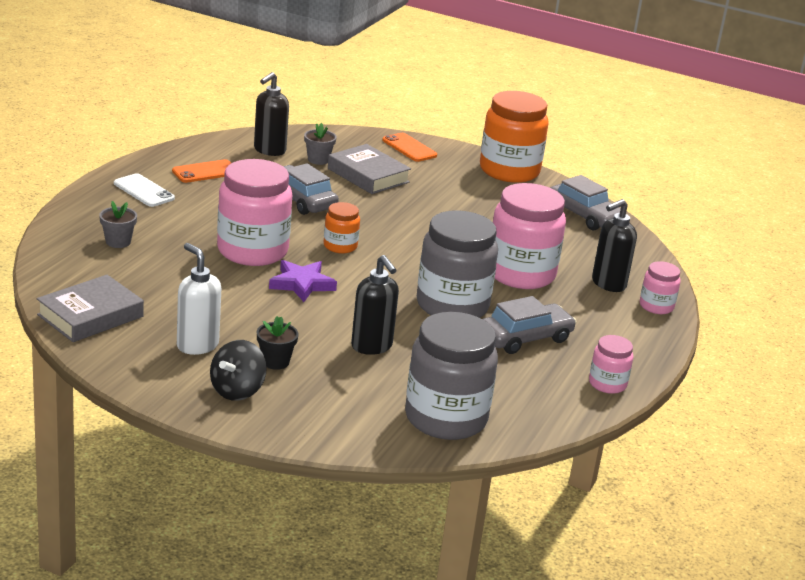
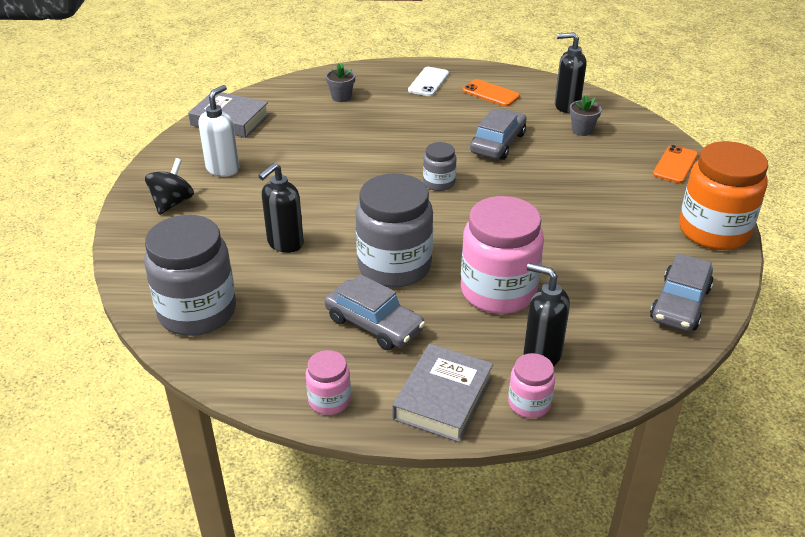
camera: 70 degrees right, 10 degrees up
(237, 390) = (172, 203): black spinning top -> black spinning top turned 105 degrees clockwise
(252, 251) = (386, 148): pink jar -> none
(275, 362) = (225, 206): black flower pot -> none
(302, 284) = (355, 184): purple star -> none
(340, 246) = (439, 183): orange jar -> grey jar
(368, 175) = (587, 160): grey book -> grey book (443, 398)

